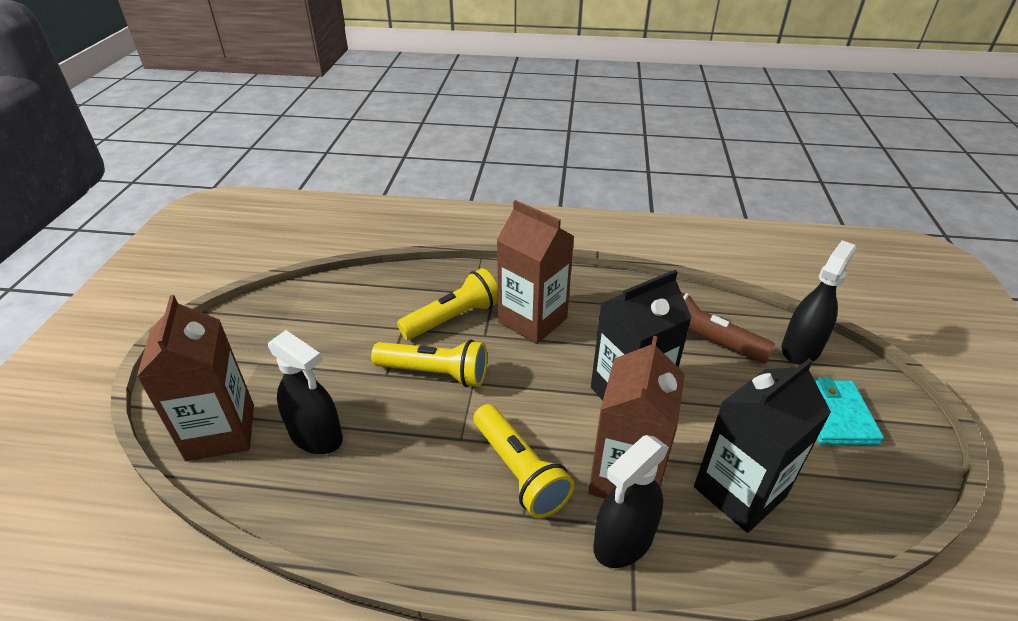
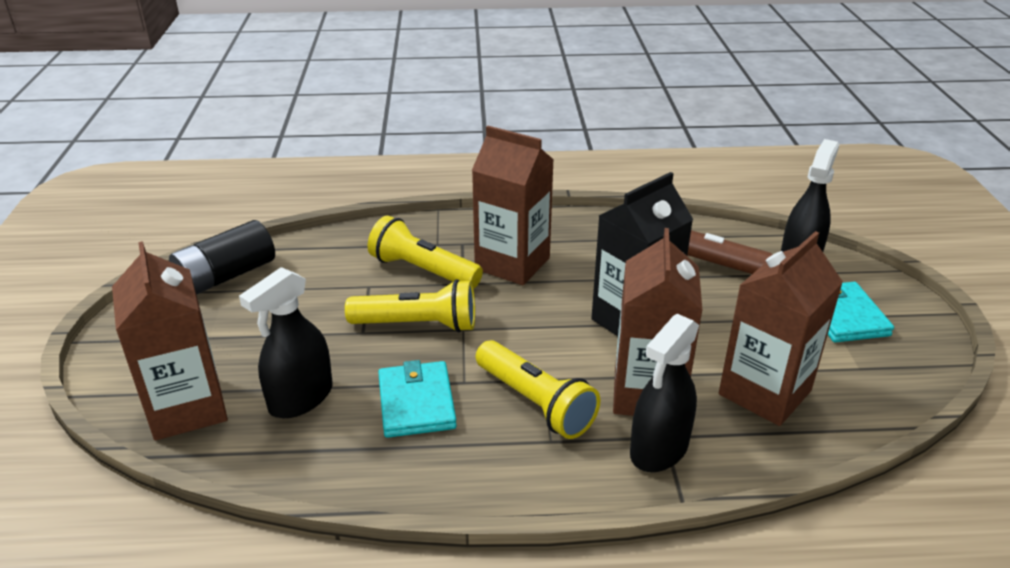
camera: 10 degrees left, 5 degrees down
(289, 304) = (226, 276): none -> black battery
(316, 436) = (301, 398): black spray bottle -> black spray bottle turned 105 degrees clockwise
(413, 455) = (416, 403): none -> turquoise wallet
(453, 318) = (423, 270): yellow flashlight -> yellow flashlight turned 105 degrees counterclockwise
(739, 492) = (764, 392): black carton -> brown carton

